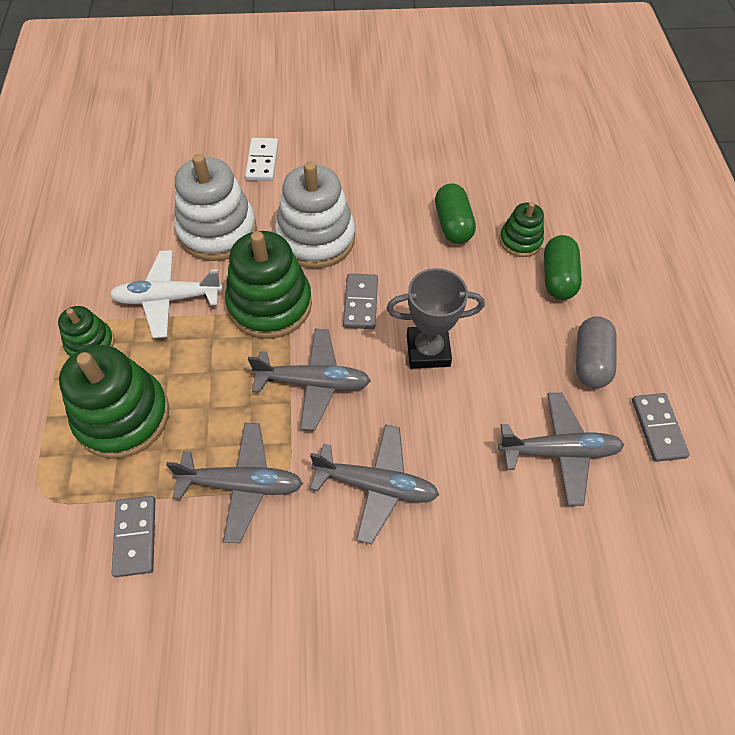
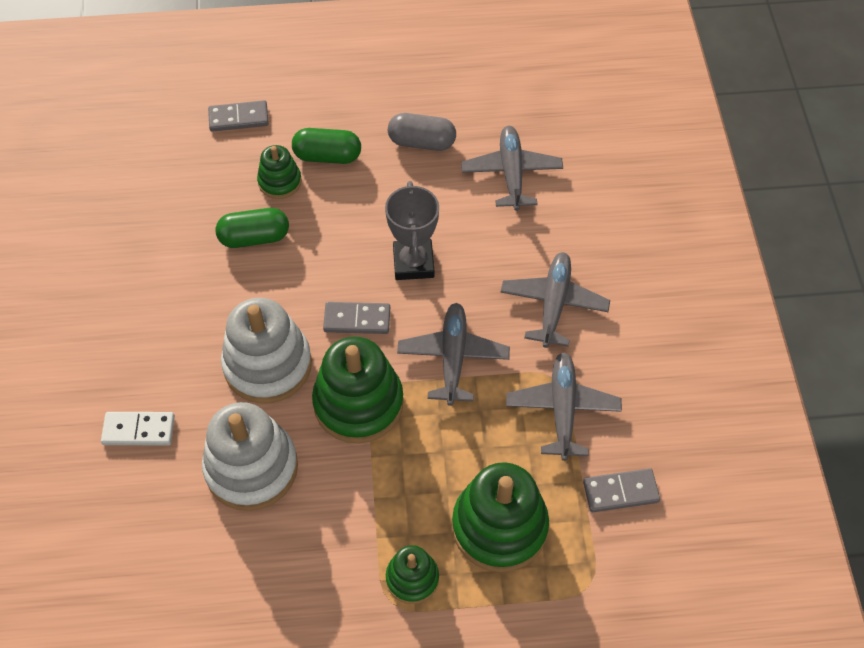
camera: 90 degrees left, 0 degrees up
(168, 299) = (350, 507): white plane -> none
(657, 428) = (485, 106): grey domino -> grey domino (238, 118)

